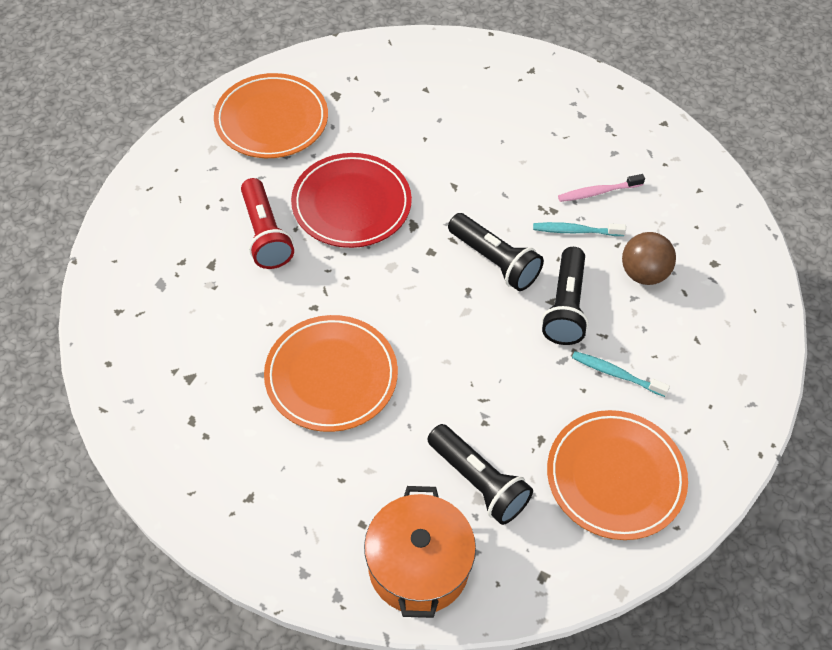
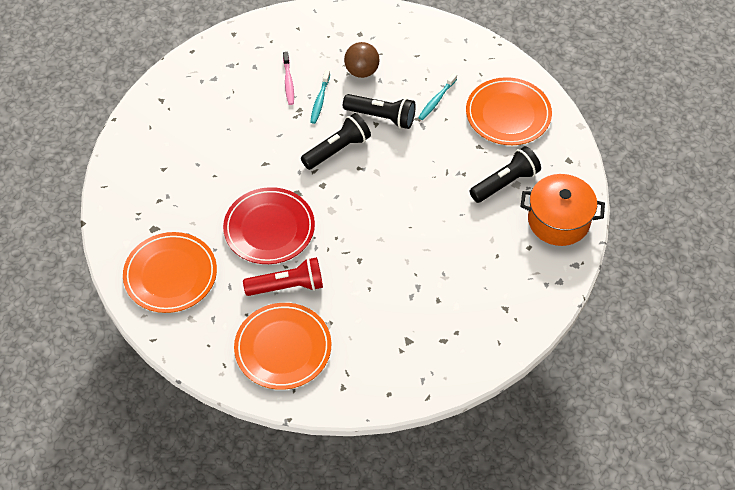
camera: 80 degrees left, 0 degrees up
(331, 376) = (418, 254): orange plate -> orange plate (283, 348)

